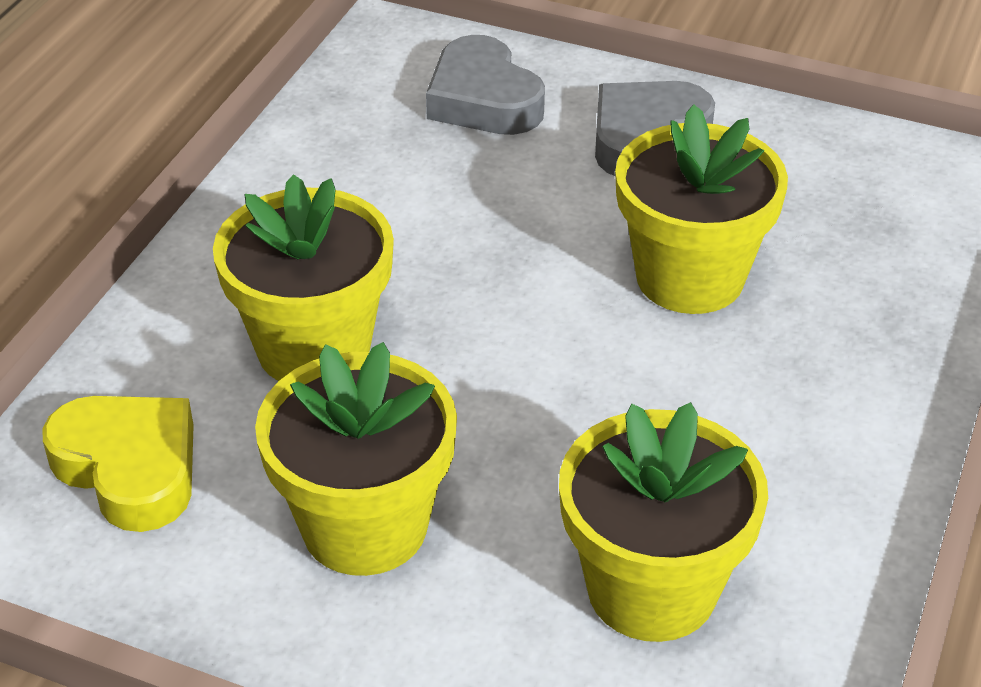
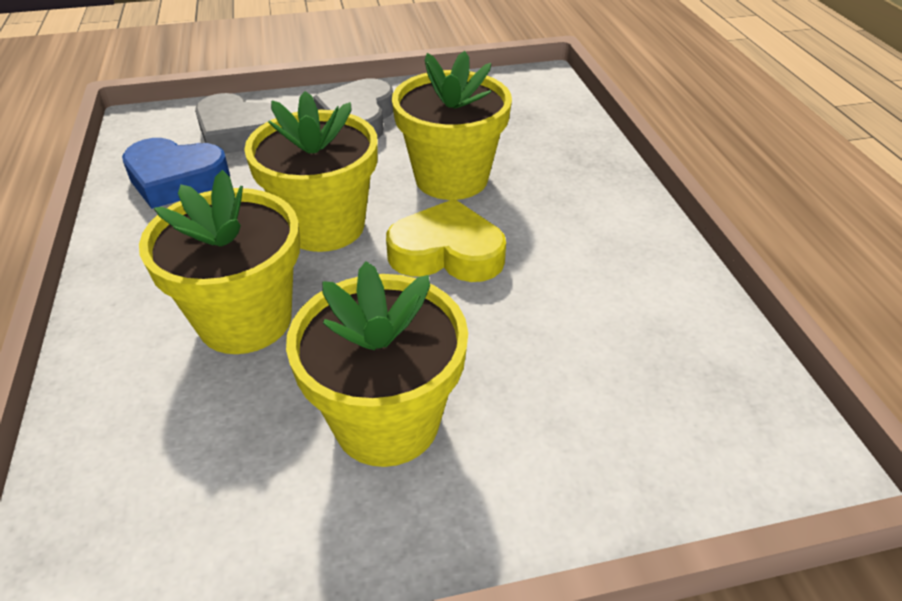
camera: 35 degrees left, 0 degrees up
(129, 468) = (160, 479): yellow heart -> yellow heart (447, 253)
(366, 138) = (176, 180): none -> blue heart
(652, 588) = (605, 360): yellow flower pot -> yellow flower pot (324, 226)

